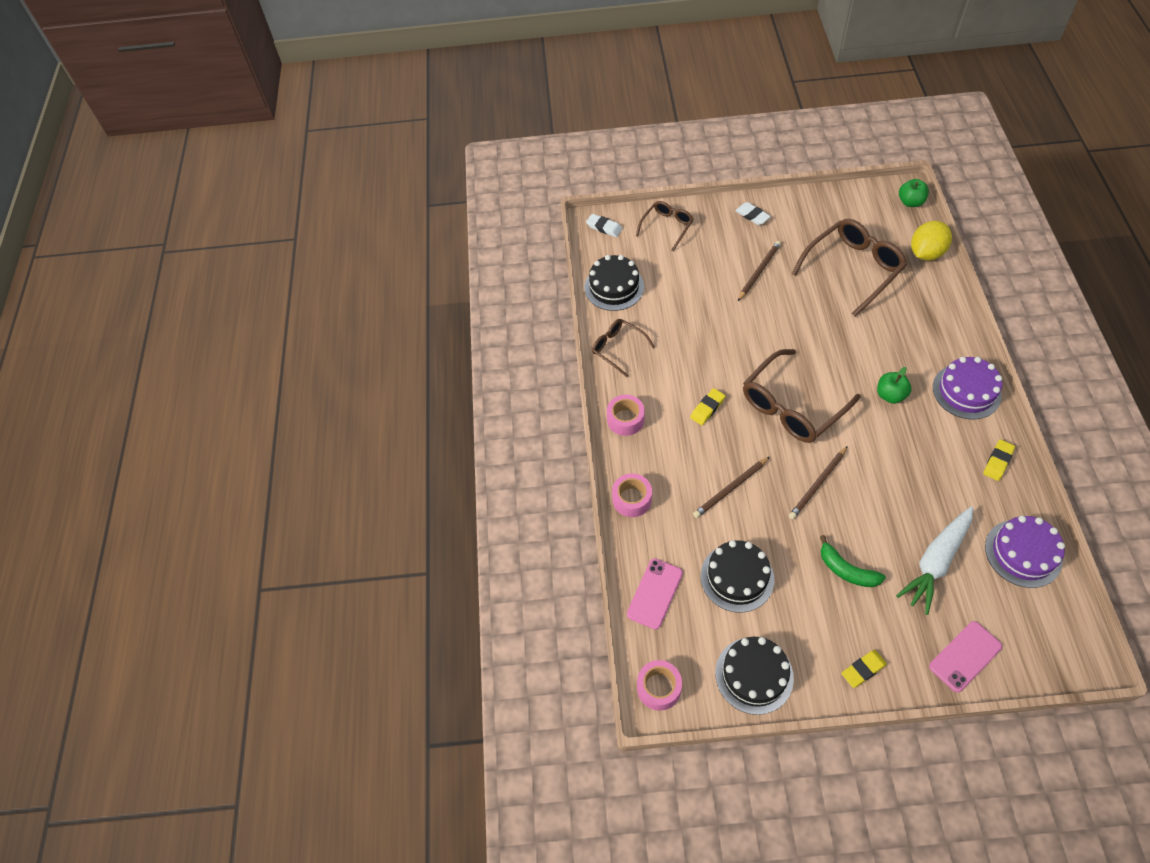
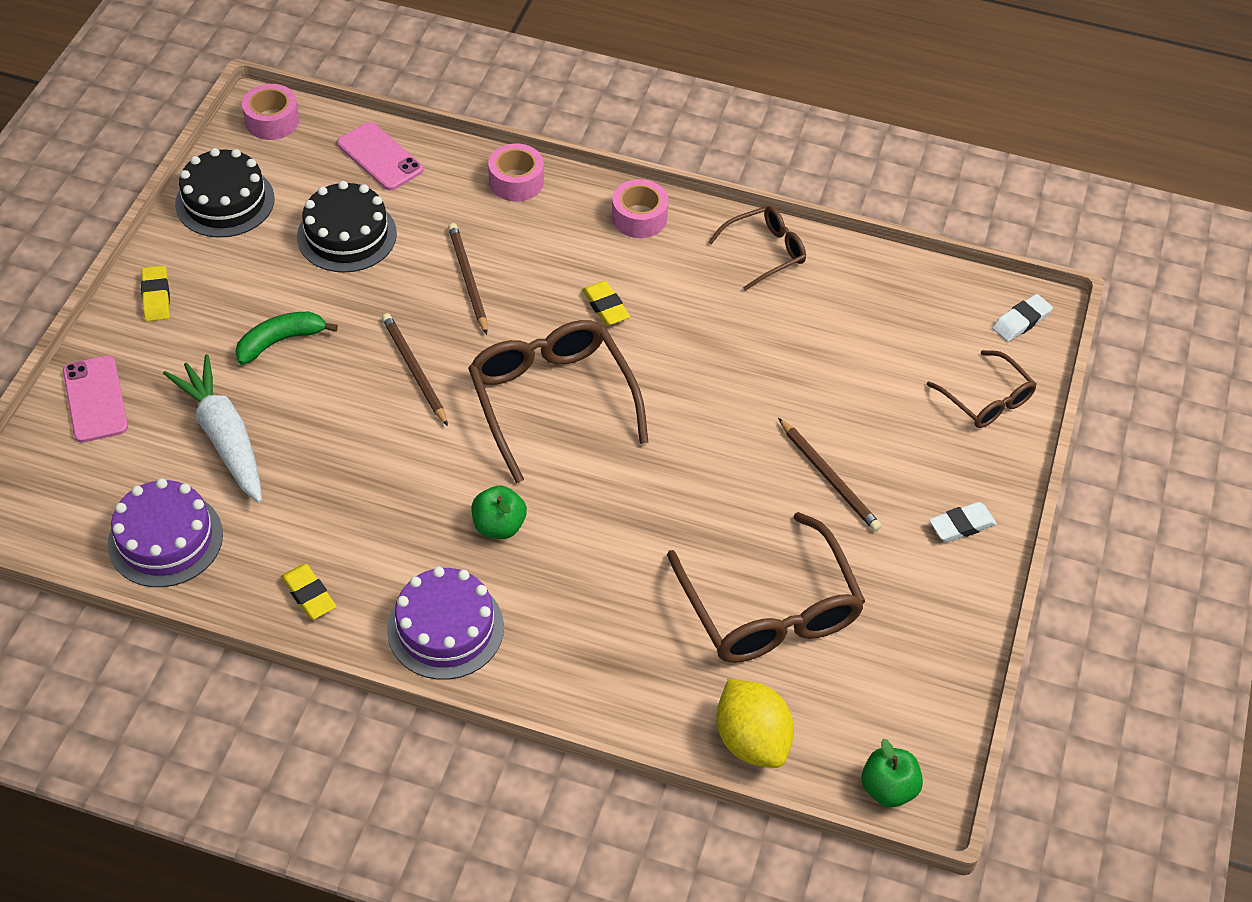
camera: 105 degrees right, 5 degrees down
(614, 287) = (886, 289): black cake -> none

